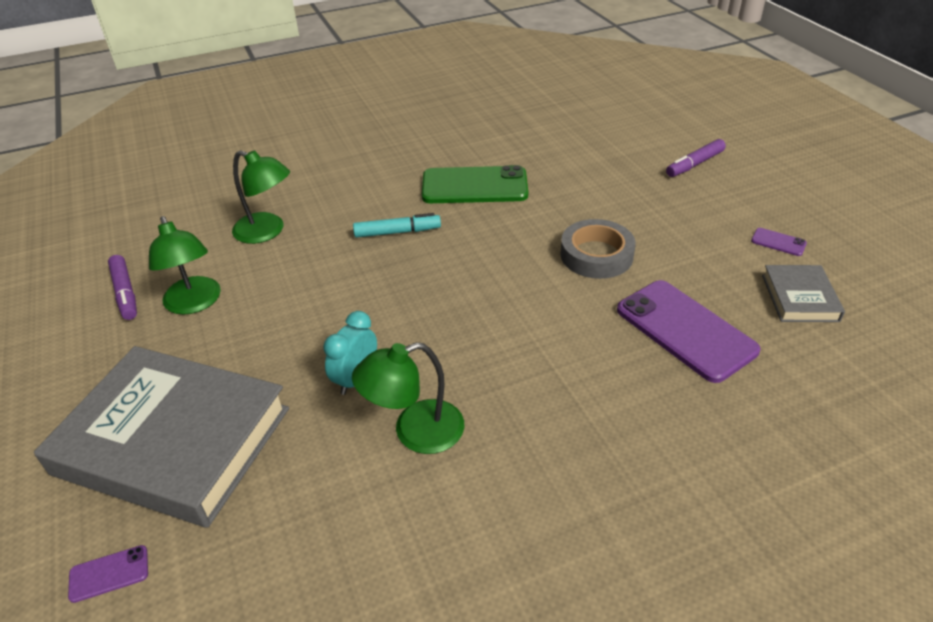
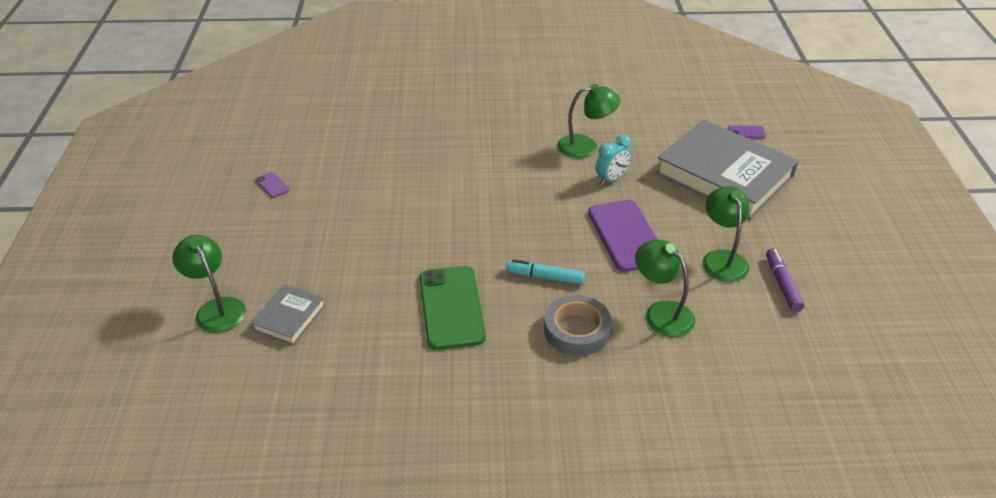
camera: 160 degrees left, 0 degrees up
(474, 186) = (451, 307): green phone -> green phone turned 60 degrees clockwise
(596, 255) = (405, 212): grey tape -> grey tape (577, 330)
(673, 138) = (216, 308): none -> green lamp
(685, 330) = (397, 153): purple phone -> purple phone (626, 236)
(694, 164) = (239, 270): purple marker -> none
(799, 298) = (310, 150): grey book -> grey book (289, 318)

